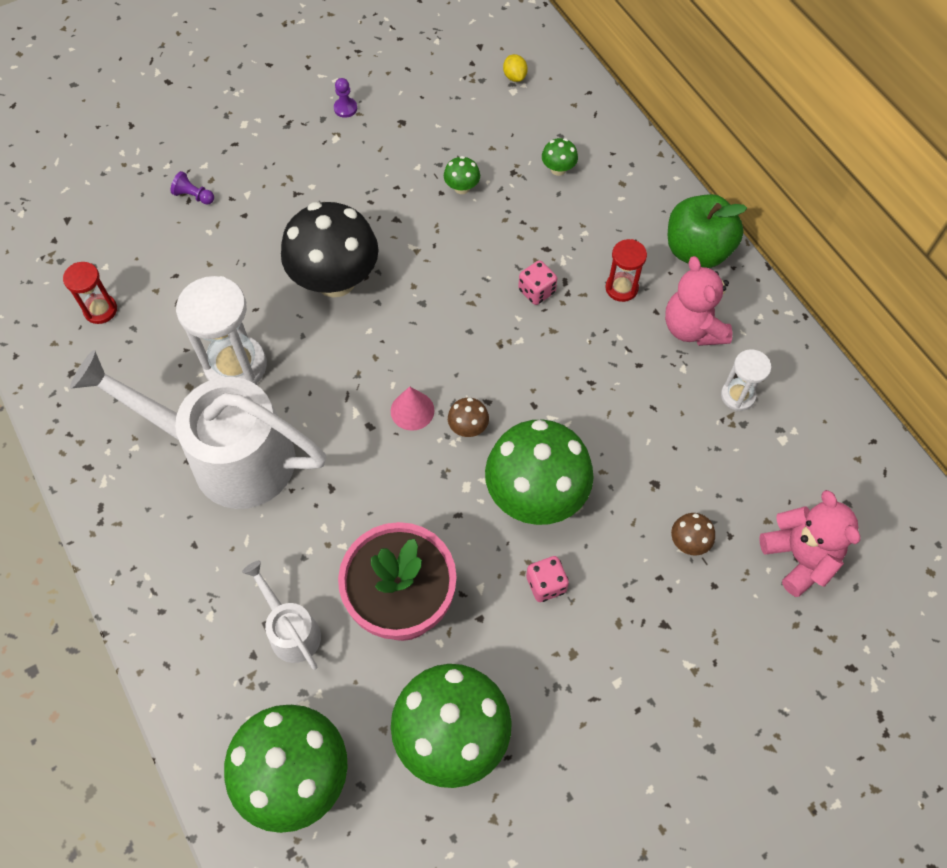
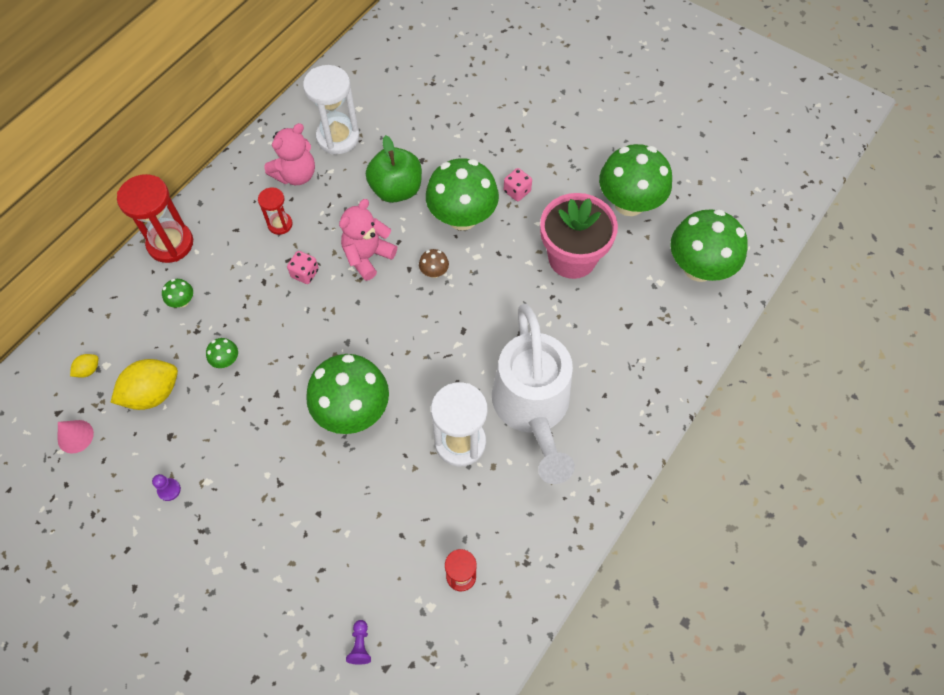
camera: 115 degrees left, 0 degrees up
(194, 196) = (315, 567): purple pawn -> purple pawn (360, 645)
(291, 630) = (623, 310): white watering can -> none
(335, 280) = (353, 410): black mushroom -> green mushroom
(412, 410) = (438, 310): pink cone -> pink cone (75, 436)
(458, 119) = (153, 393): none -> yellow lemon
(643, 177) = (170, 243): none -> red hourglass
(689, 542) = (451, 133): brown mushroom -> none
(697, 250) = (228, 191): green apple -> green apple (396, 189)
(737, 395) = (338, 137): white hourglass -> white hourglass, size x1.83
(799, 557) = (433, 82): pink teddy bear -> pink teddy bear (367, 256)

